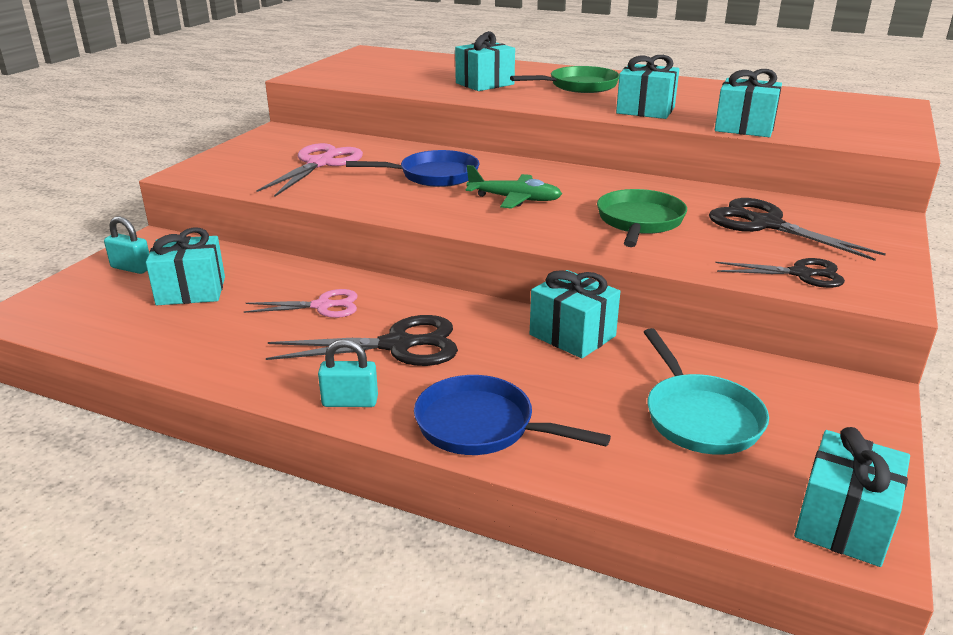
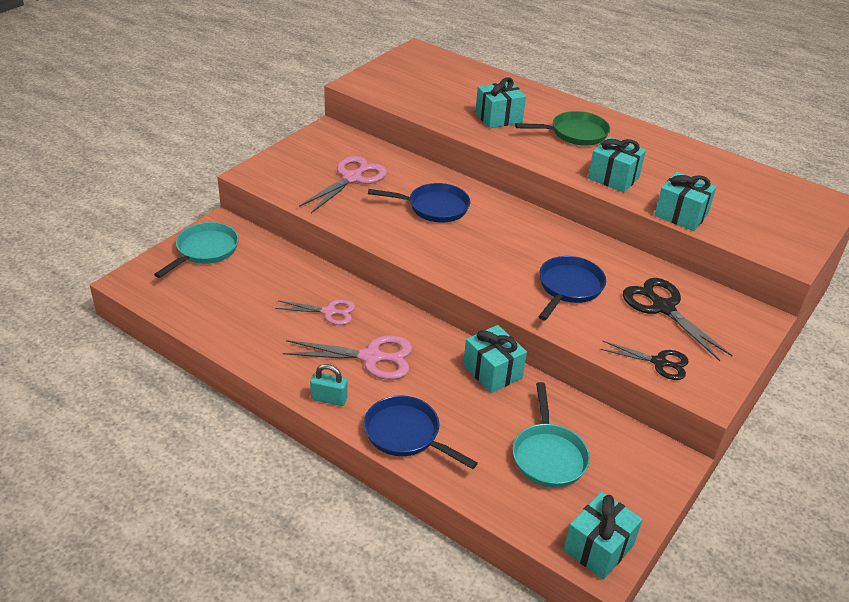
camera: 10 degrees right, 10 degrees up
(131, 268) = (205, 250): turquoise padlock -> turquoise pan
(191, 291) = (243, 281): turquoise gift -> none
(397, 345) = (371, 357): black scissors -> pink scissors
(515, 199) = (486, 246): green plane -> none
(639, 222) = (569, 288): green pan -> blue pan

